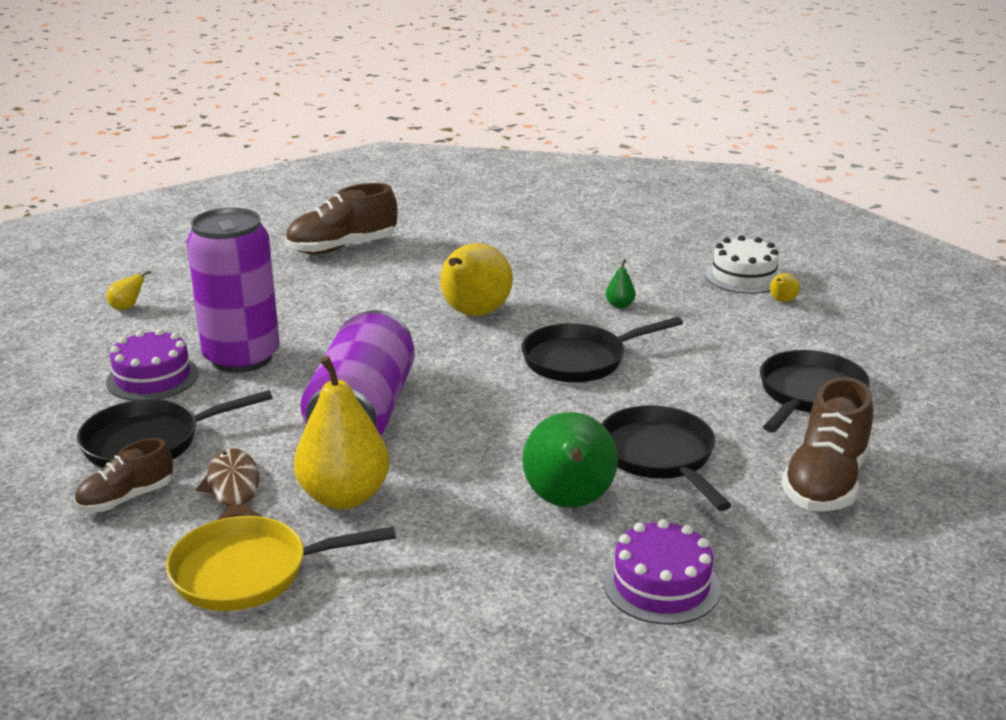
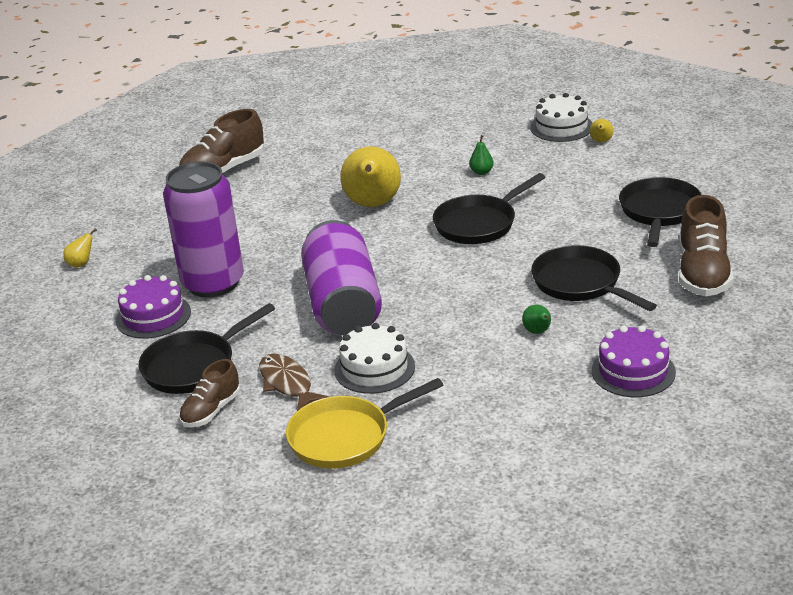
camera: 15 degrees left, 5 degrees up
(344, 497) = (374, 368): yellow pear -> white cake
(569, 503) = (538, 332): green pear -> green pear, size x0.41

